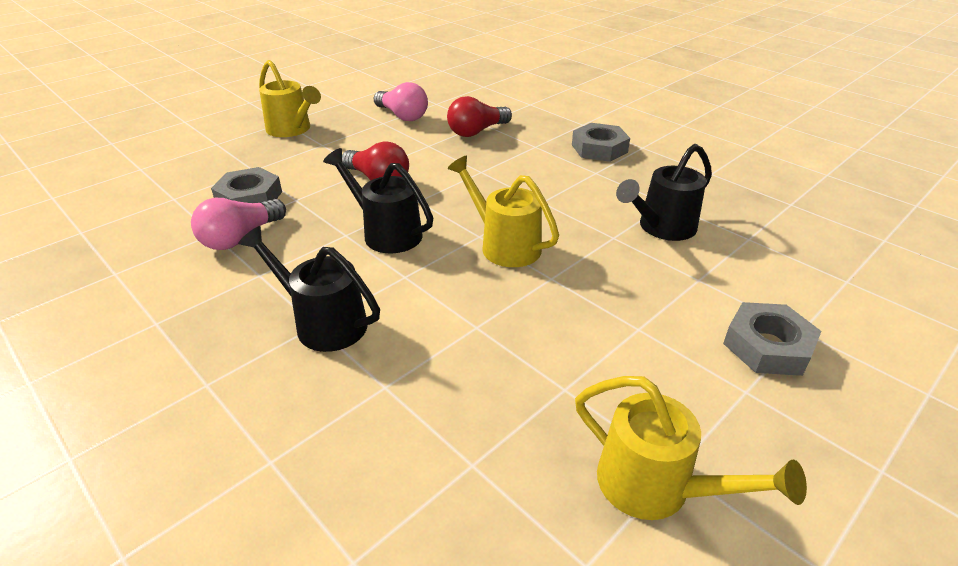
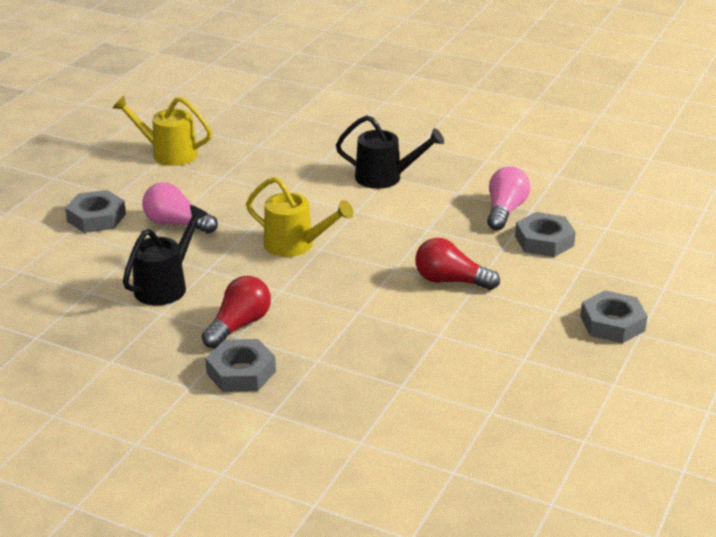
camera: 160 degrees right, 5 degrees down
(292, 130) = (612, 323): yellow watering can -> grey nut
(385, 233) = (397, 236): black watering can -> none
(402, 116) = (511, 376): pink light bulb -> pink light bulb (176, 224)
(476, 132) = (399, 368): red light bulb -> red light bulb (239, 325)

